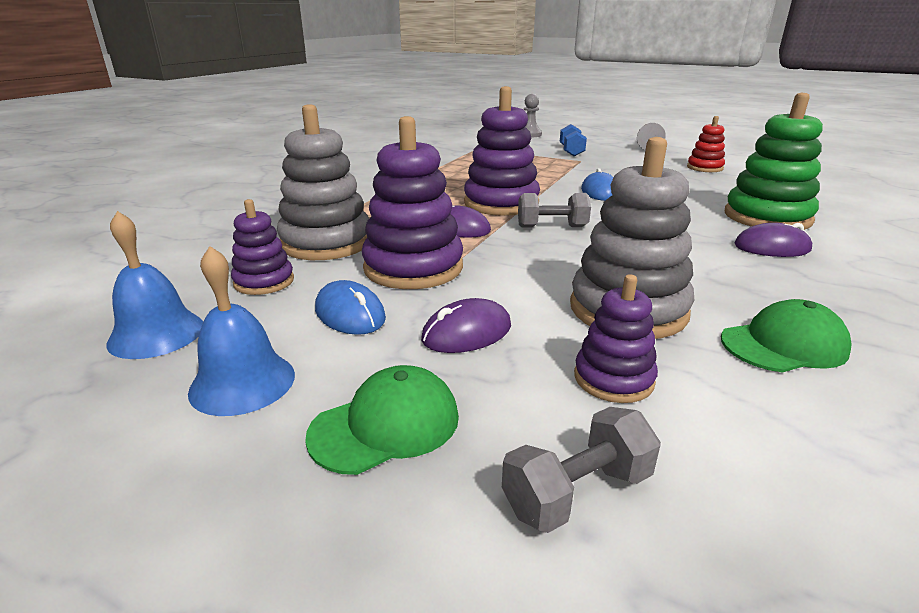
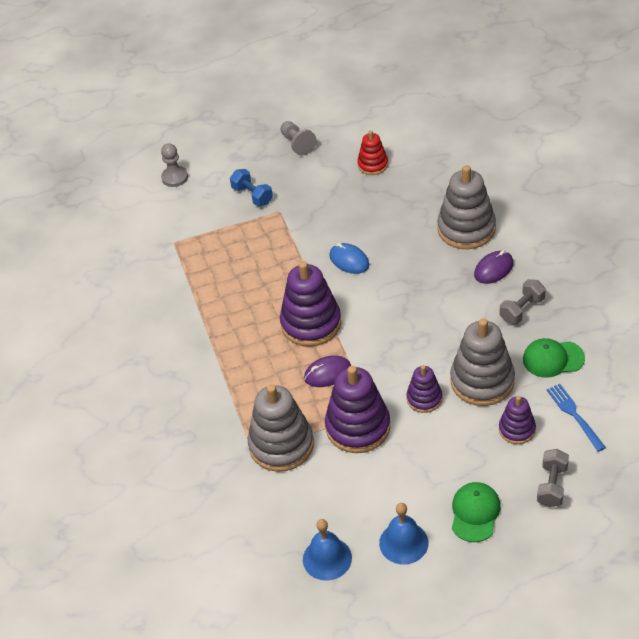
camera: 40 degrees left, 20 degrees up
(264, 282) = (308, 496): purple stacking toy -> purple stacking toy (424, 399)
(350, 314) = (381, 480): blue mouse -> none
(467, 333) = (441, 449): purple mouse -> none
(552, 227) = (372, 331): grey dumbbell -> grey dumbbell (522, 310)
(756, 425) = (574, 415): none -> blue fork
(767, 217) = (466, 229): green stacking toy -> grey stacking toy
(784, 345) = (553, 359): green cap -> green cap turned 120 degrees counterclockwise

